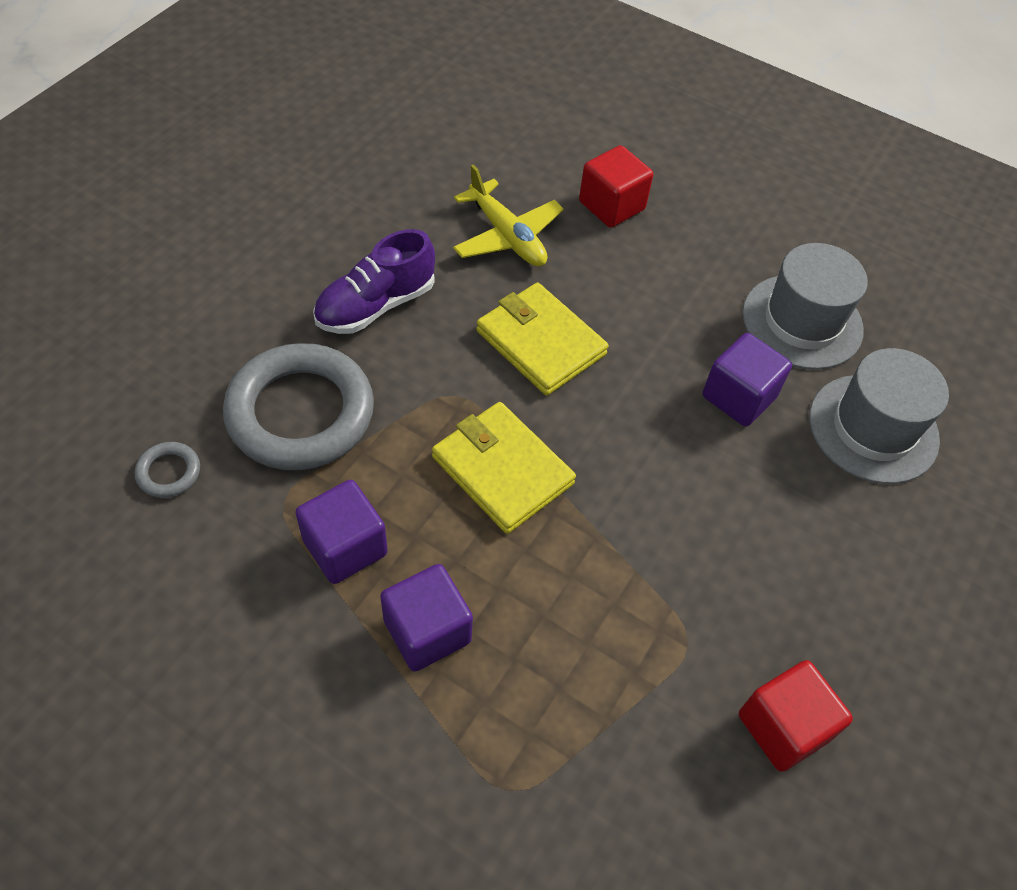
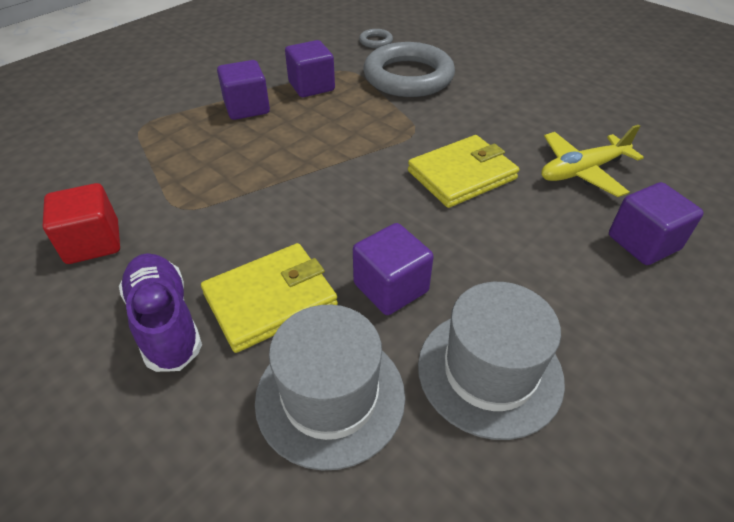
camera: 105 degrees right, 10 degrees down
(376, 305) = (497, 106): purple shoe -> purple shoe (165, 322)
(502, 470) = (347, 144): yellow wallet -> yellow wallet (270, 300)
(611, 206) = (643, 242): red cube -> purple cube

